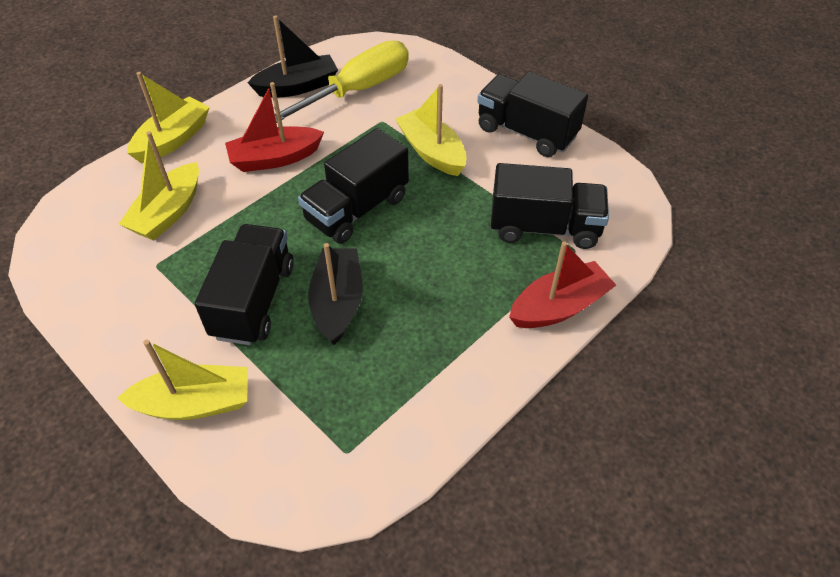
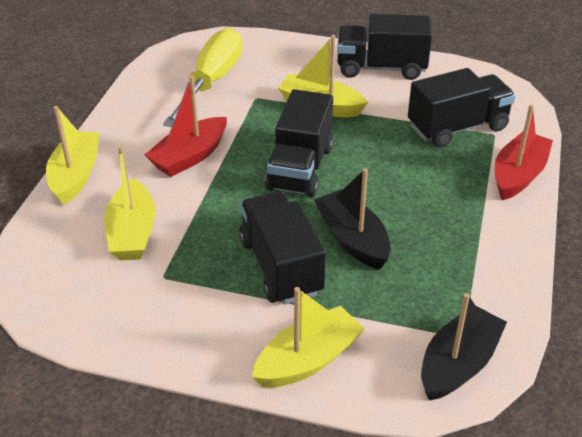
camera: 30 degrees left, 10 degrees down
(297, 86) = (154, 96): black boat -> black boat (458, 364)

